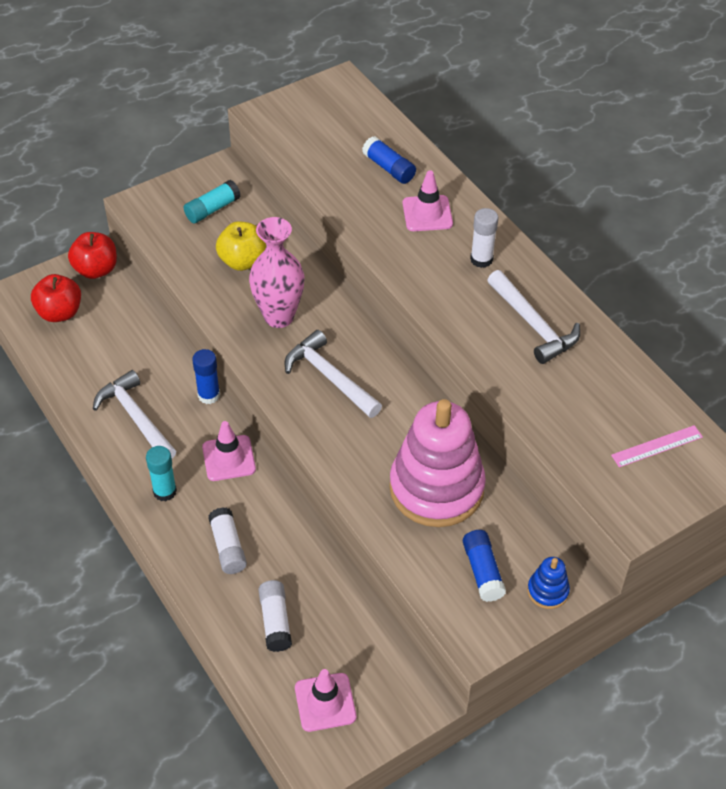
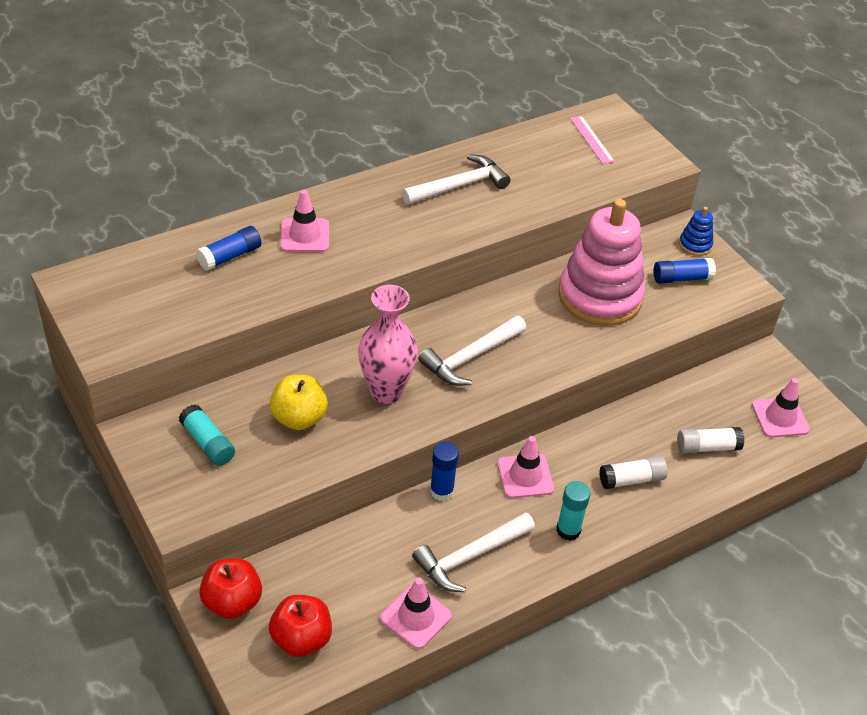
camera: 90 degrees left, 5 degrees down
(76, 382) = (416, 617): none -> pink traffic cone
(481, 259) = (374, 207): white glue stick -> none

